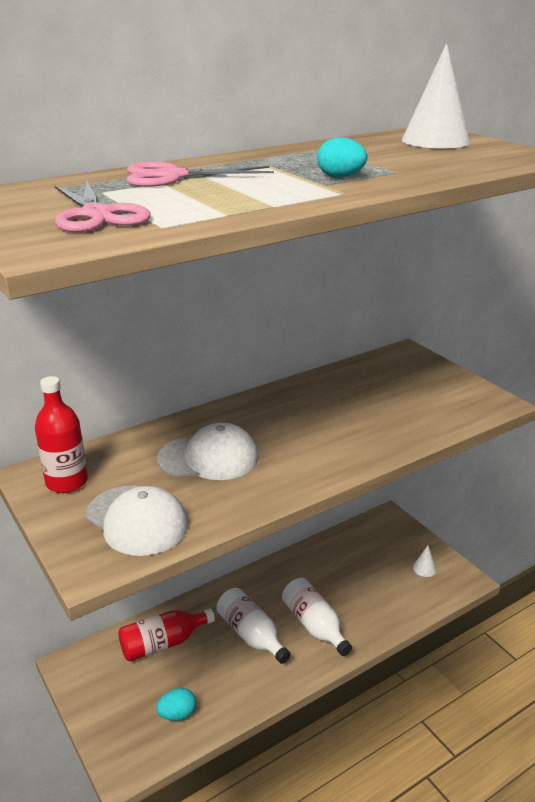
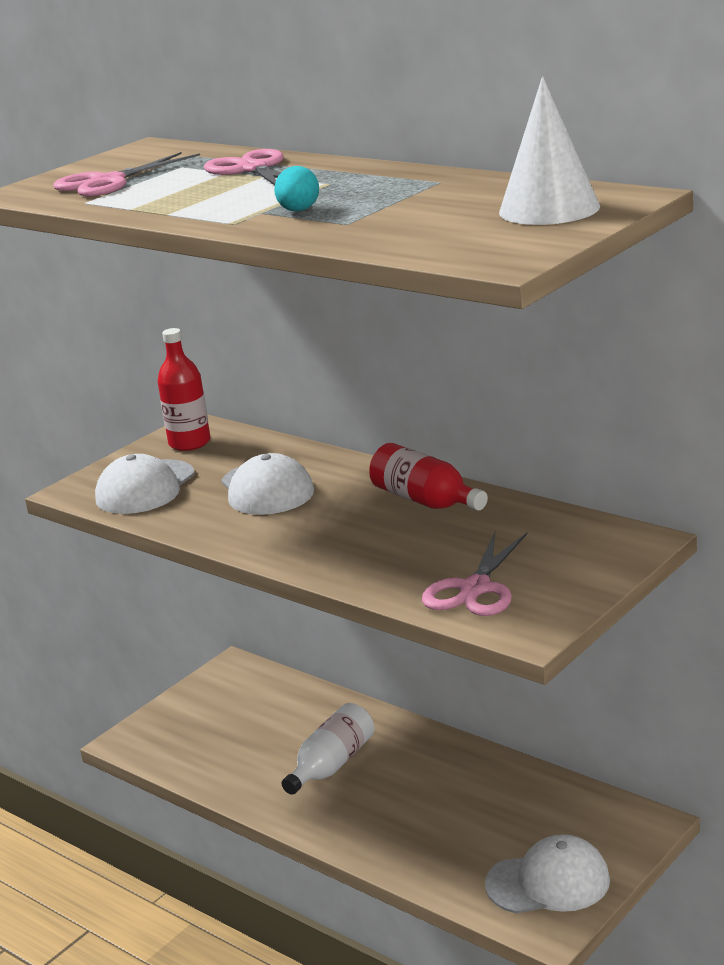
camera: 75 degrees right, 5 degrees down
(163, 643) = (288, 710): red bottle -> red bottle (425, 501)
(177, 714) = (198, 751): turquoise egg -> none
(314, 625) = (373, 808): white bottle -> none
(424, 568) = (548, 882): white cone -> white cap
(435, 408) = (475, 589): none -> pink scissors

